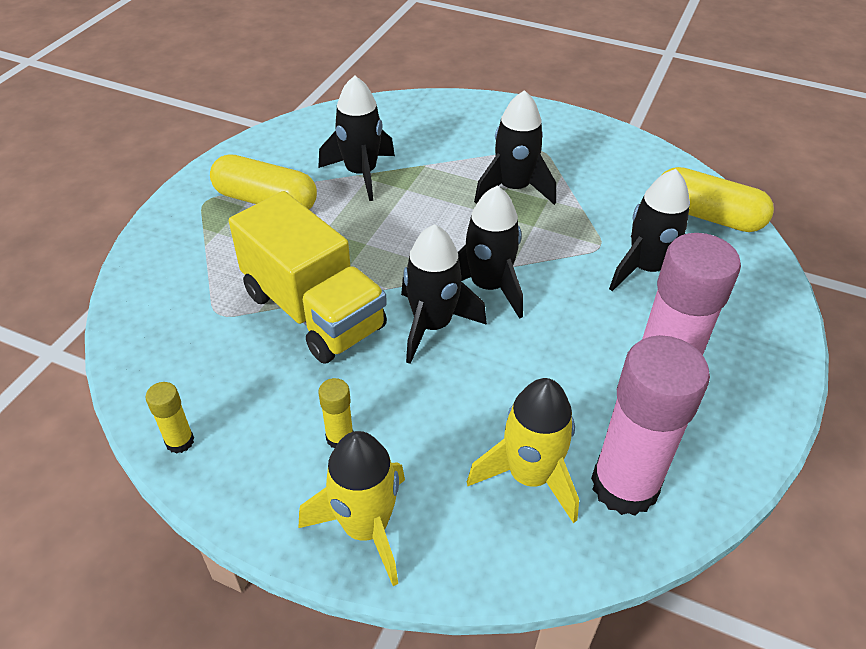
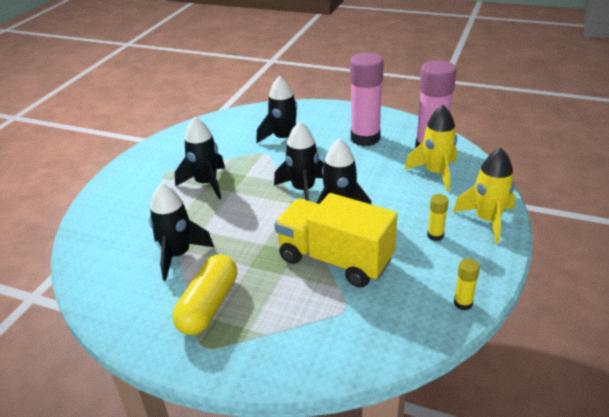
camera: 90 degrees left, 10 degrees down
(314, 311) = (335, 260): yellow truck -> yellow truck turned 105 degrees counterclockwise
(707, 216) = (239, 120): yellow capsule -> none

